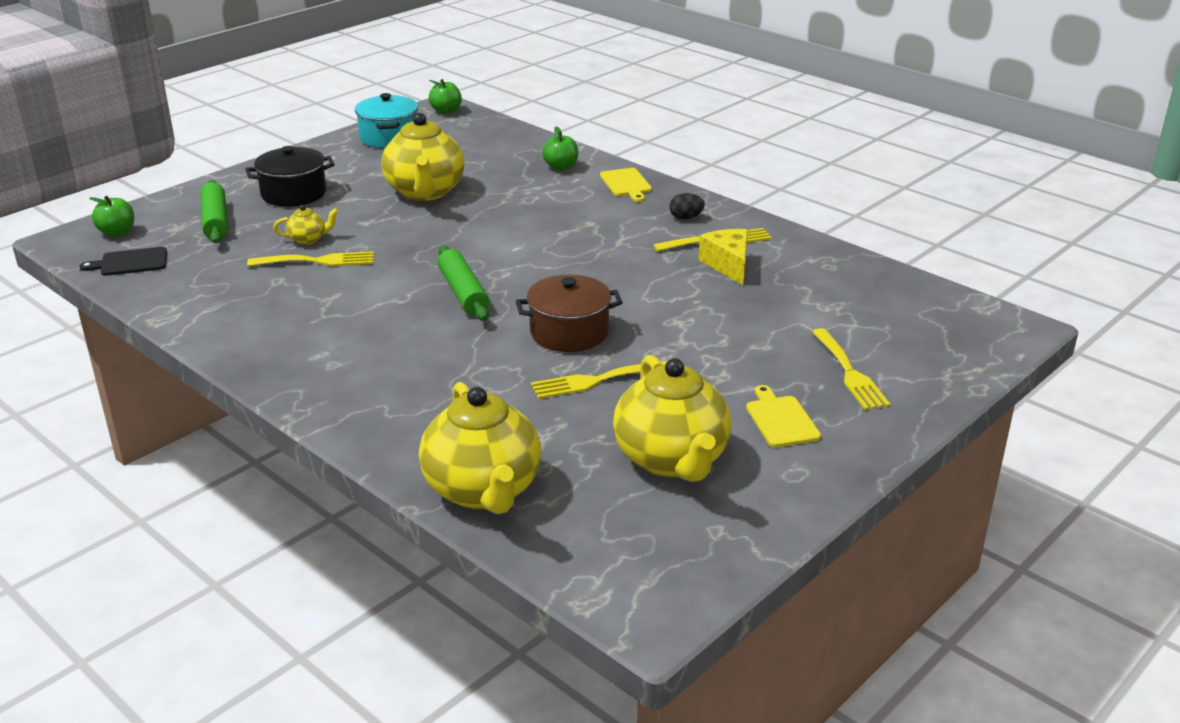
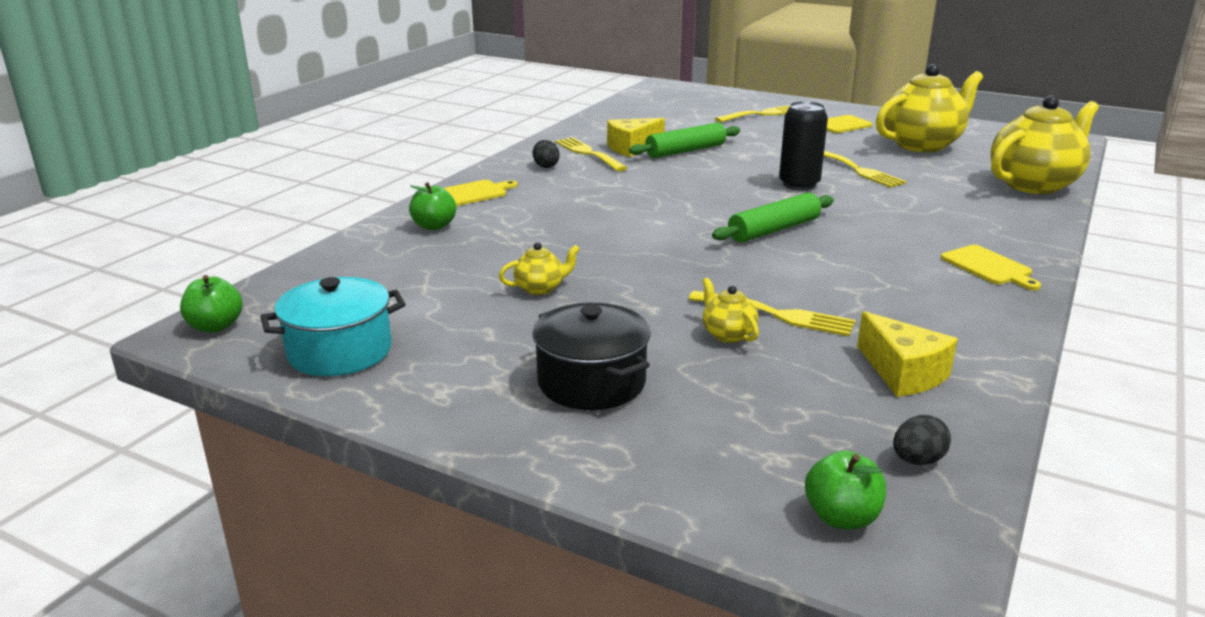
camera: 105 degrees left, 5 degrees down
(130, 262) = (917, 460): black cutting board -> black egg
(207, 283) = (903, 373): none -> yellow cheese
(216, 221) = (727, 425): green rolling pin -> green rolling pin (685, 151)
(312, 372) = (989, 267): none -> yellow cutting board
(318, 261) = (778, 315): yellow fork -> yellow fork turned 135 degrees clockwise
(425, 192) = (540, 288): yellow teapot -> yellow teapot, size x0.43
(569, 333) = (799, 184): brown pot -> black can

